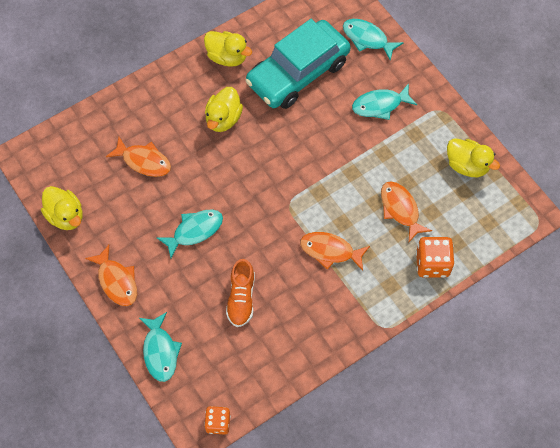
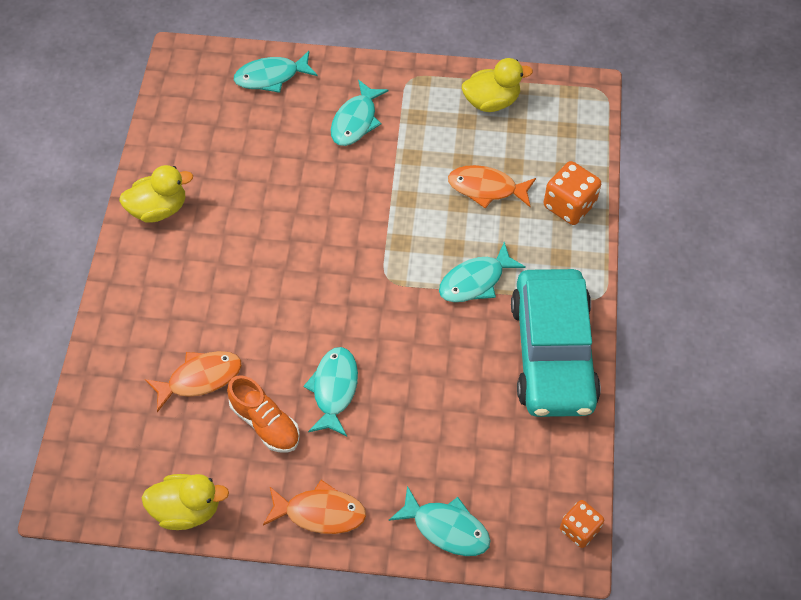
camera: 50 degrees left, 5 degrees down
(223, 119) = (228, 266): yellow duck -> none
(241, 298) = (454, 401): orange shoe -> orange shoe (265, 423)
(298, 73) = (246, 161): turquoise car -> turquoise car (553, 353)
(330, 251) = (475, 281): orange fish -> turquoise fish

